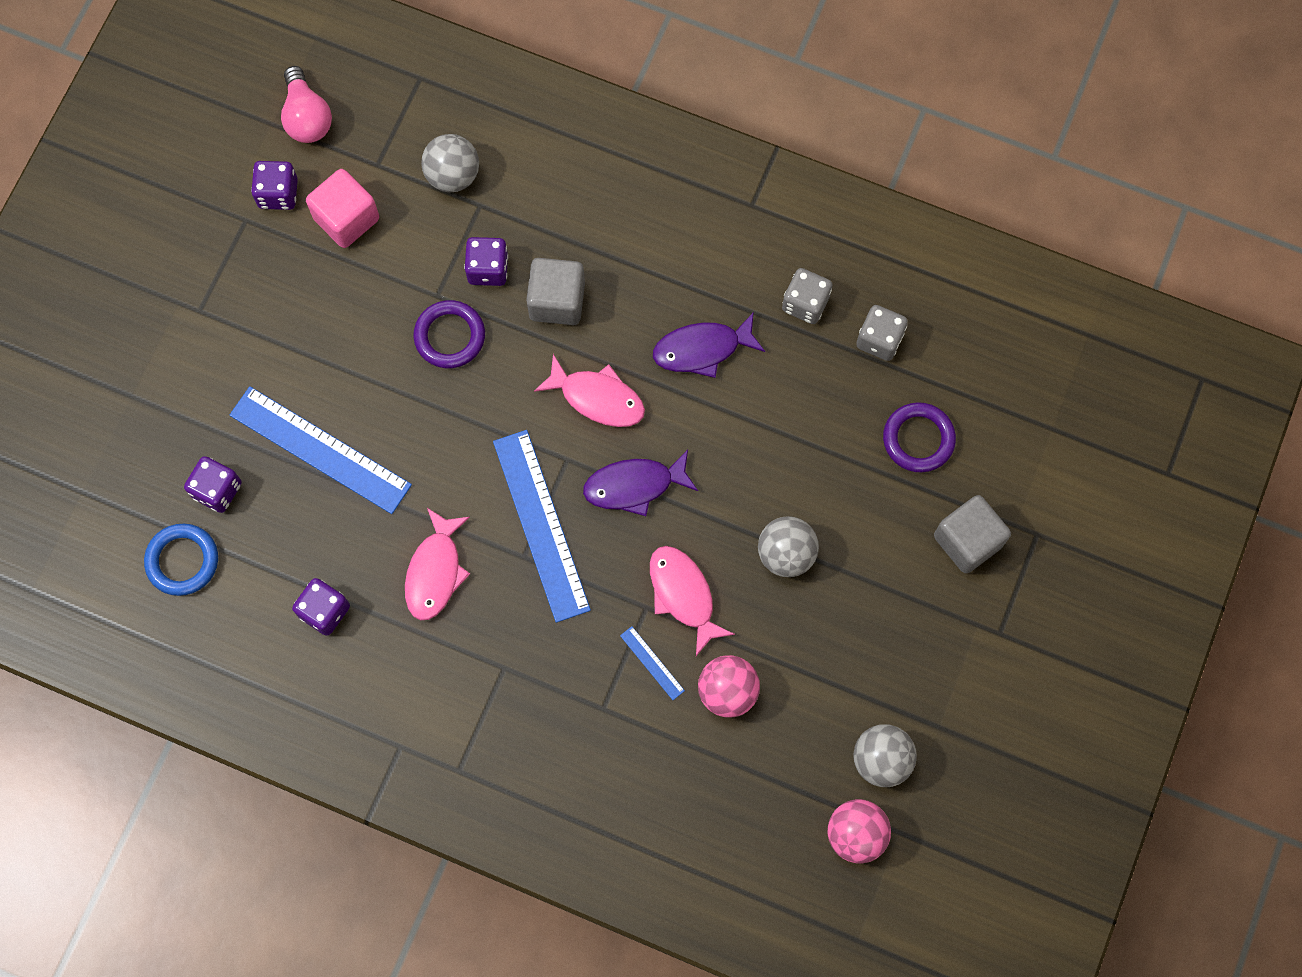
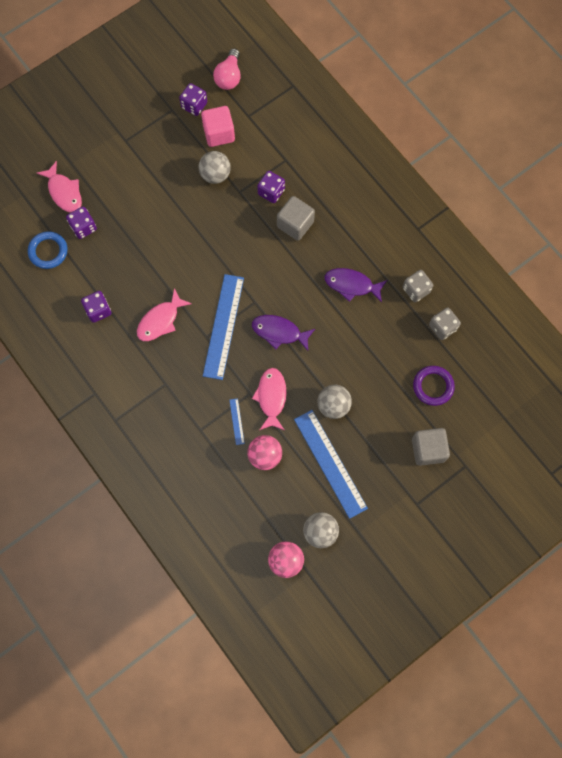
camera: 30 degrees right, 0 degrees up
(320, 449) = (142, 234): blue ruler -> blue ruler (330, 463)
(450, 336) = (234, 214): purple ring -> none
(453, 175) = (281, 139): grey ball -> grey ball (215, 175)
(597, 398) = (287, 280): pink fish -> pink fish (64, 192)

